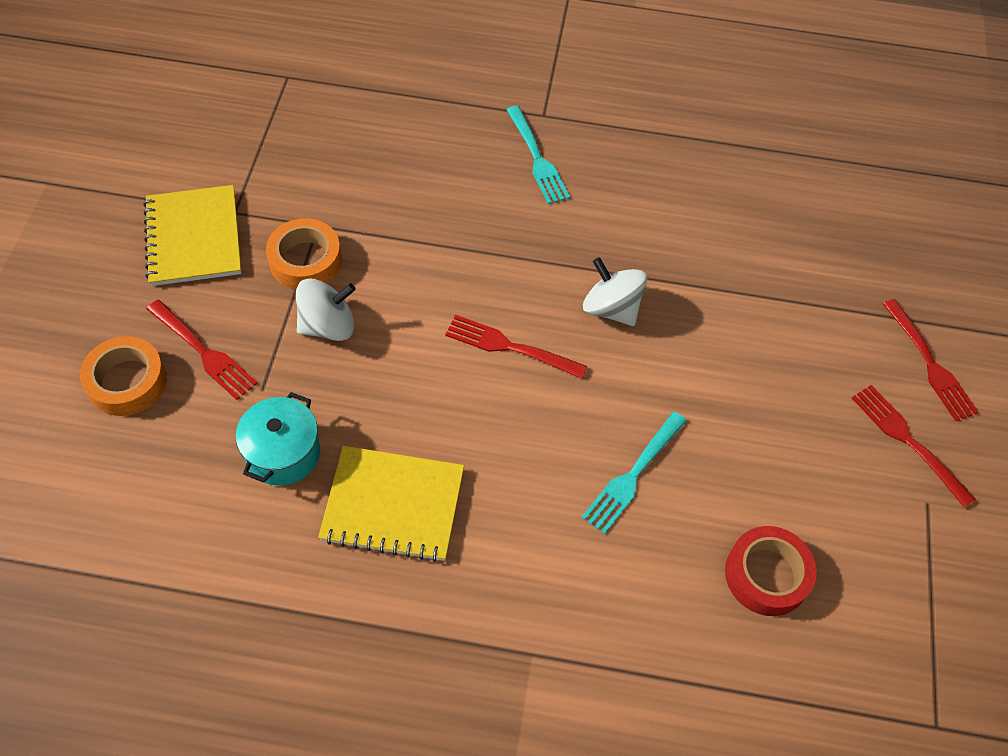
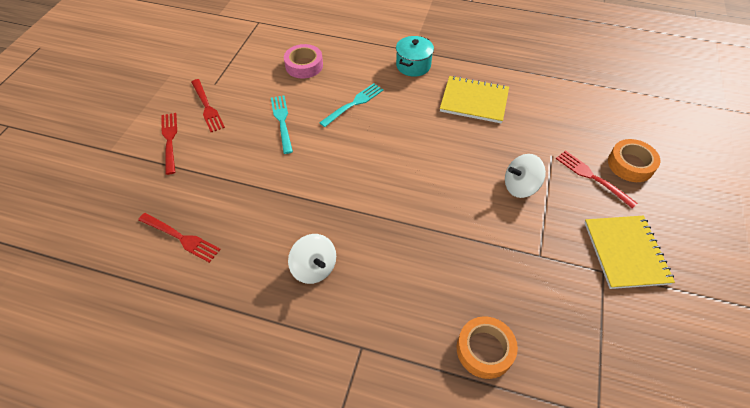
camera: 170 degrees left, 5 degrees down
(283, 453) = (533, 125): turquoise pot -> turquoise pot (413, 65)
(305, 260) = (543, 229): orange tape -> orange tape (484, 350)
(510, 347) = (409, 166): red fork -> red fork (181, 238)
(537, 158) = (374, 301): turquoise fork -> turquoise fork (282, 121)
(611, 308) = (344, 184): white spinning top -> white spinning top (314, 268)
(766, 575) = (304, 65): red tape -> pink tape

